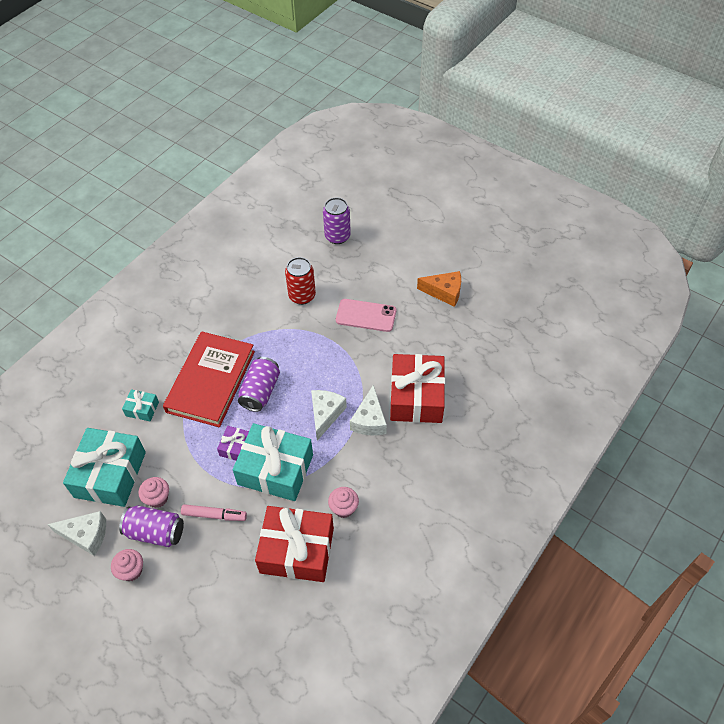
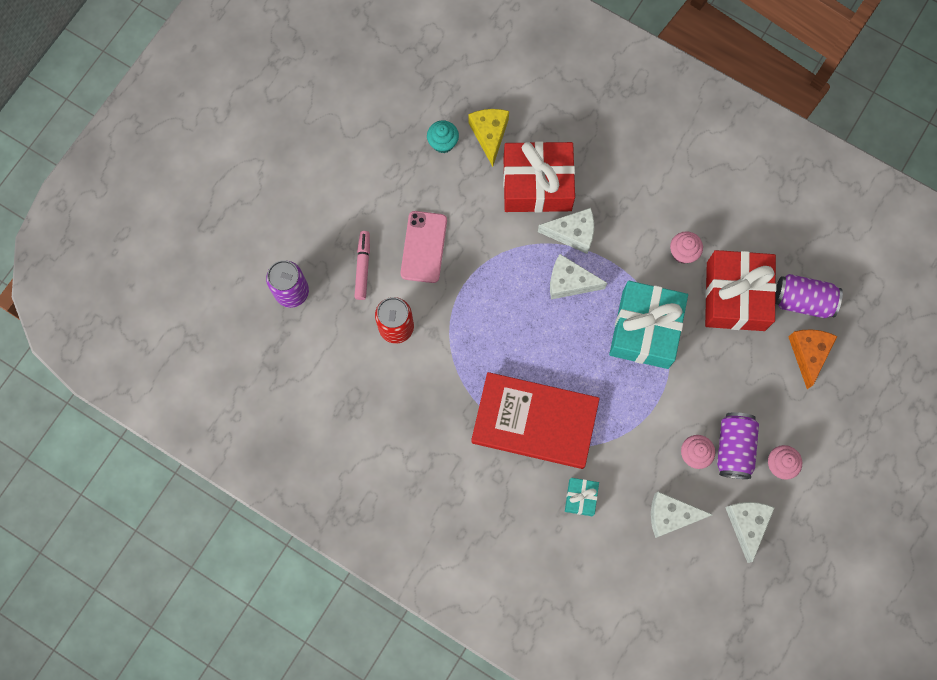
camera: 95 degrees left, 20 degrees up
(110, 474) = (671, 516): turquoise gift -> white cheese
(214, 515) = (706, 388): pink marker -> pink marker (363, 267)
(235, 447) = (621, 378): purple gift -> none
(260, 391) = (544, 360): purple can -> purple can (802, 301)
(444, 292) = (382, 156): orange cheese -> orange cheese (808, 354)
(455, 332) = (443, 143): none -> turquoise cupcake
(463, 365) = (489, 135): none -> yellow cheese

